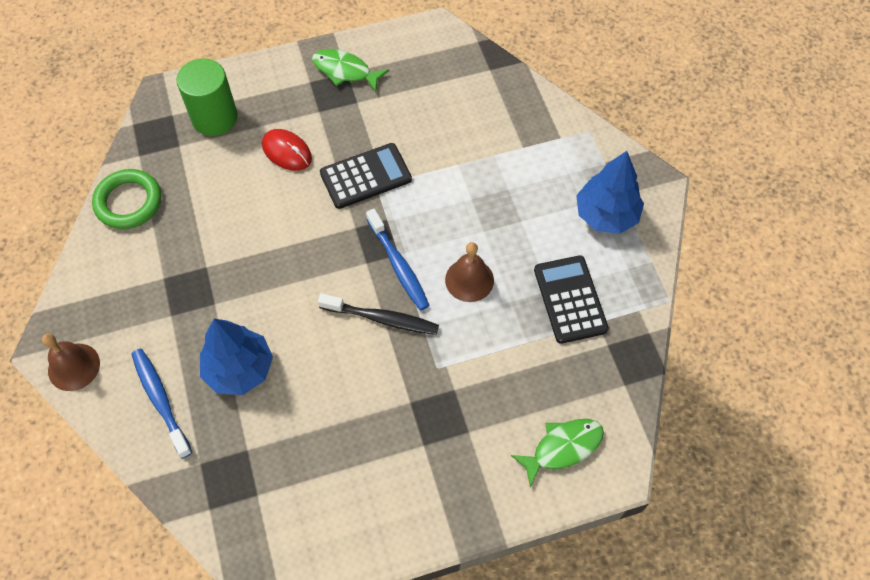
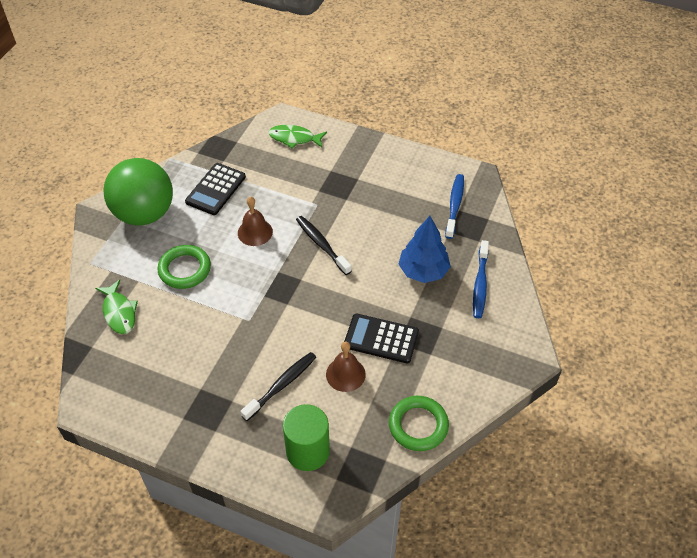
camera: 140 degrees left, 10 degrees down
(74, 367) = (521, 336): brown bell -> brown bell (345, 374)
(287, 152) = (281, 385): red mouse -> black toothbrush
(345, 71) = (183, 420): green fish -> green fish (119, 312)
(365, 176) = (249, 331): black calculator -> black calculator (381, 339)
(398, 265) = (284, 265): blue toothbrush -> blue toothbrush (454, 205)
(493, 189) = (185, 269): none -> green ring
(606, 215) = (144, 213): blue tree -> green ball

